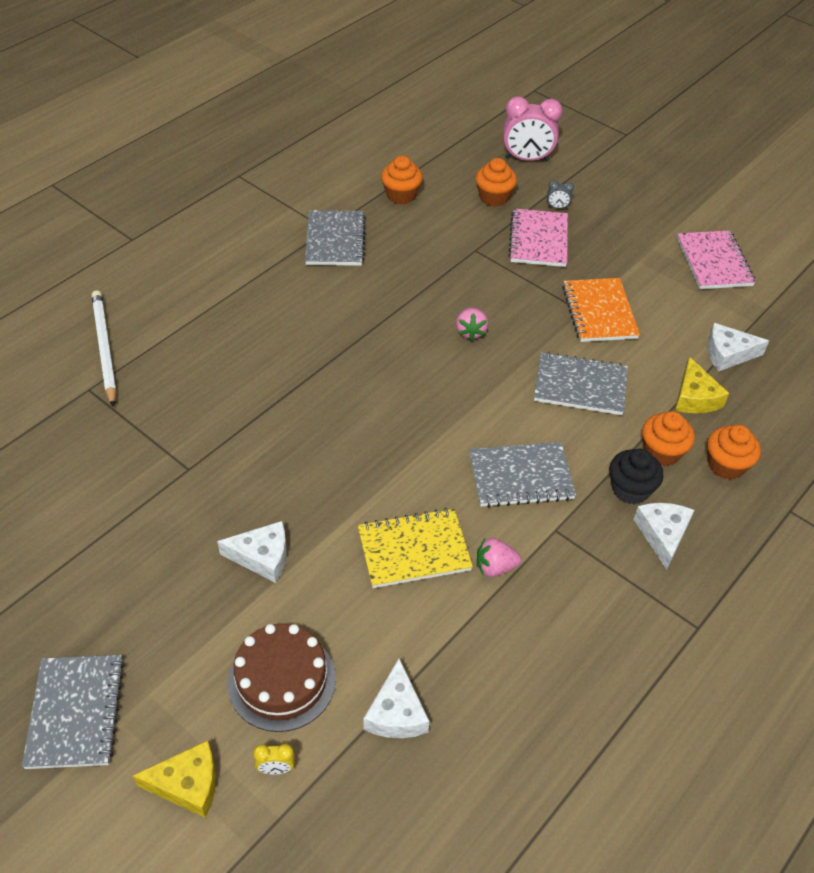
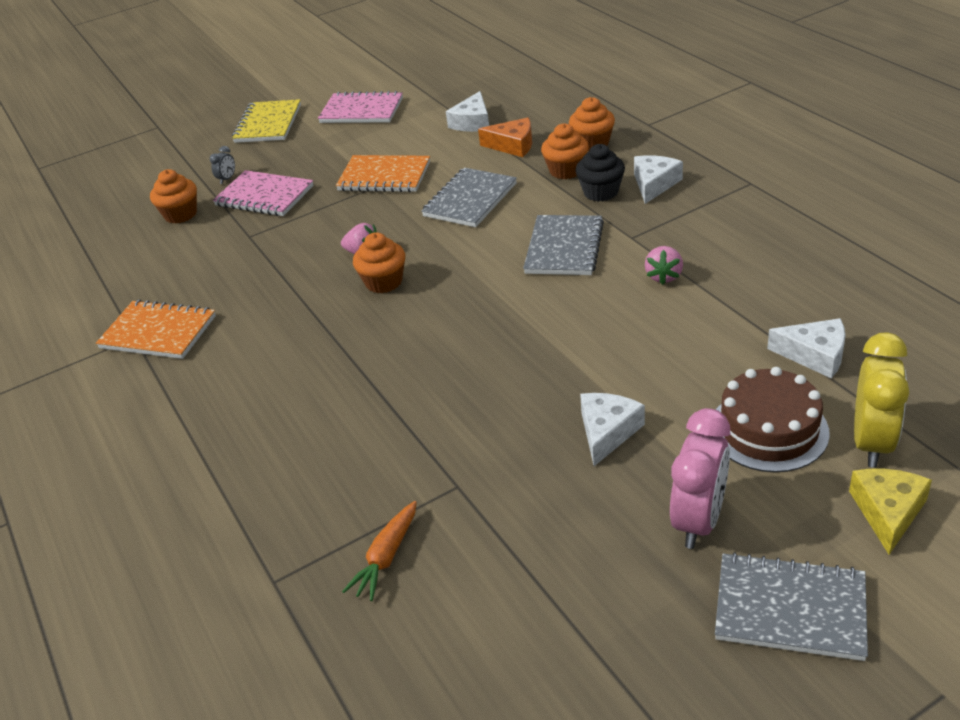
camera: 65 degrees left, 10 degrees down
(104, 348) = (206, 561): white pencil -> none
(113, 444) = (386, 558): none -> orange carrot
(276, 769) = (871, 442): yellow clock -> yellow clock, size x2.29
(335, 240) = (158, 332): grey notebook -> orange notebook
(401, 195) = (124, 275): orange cupcake -> orange cupcake (384, 282)
(414, 550) = (629, 323): yellow notebook -> yellow notebook (268, 124)
(527, 159) = (140, 187): pink clock -> pink clock (698, 520)
(662, 535) = (654, 184): white cheese -> white cheese turned 90 degrees clockwise
(695, 397) = (513, 145): yellow cheese -> orange cheese

